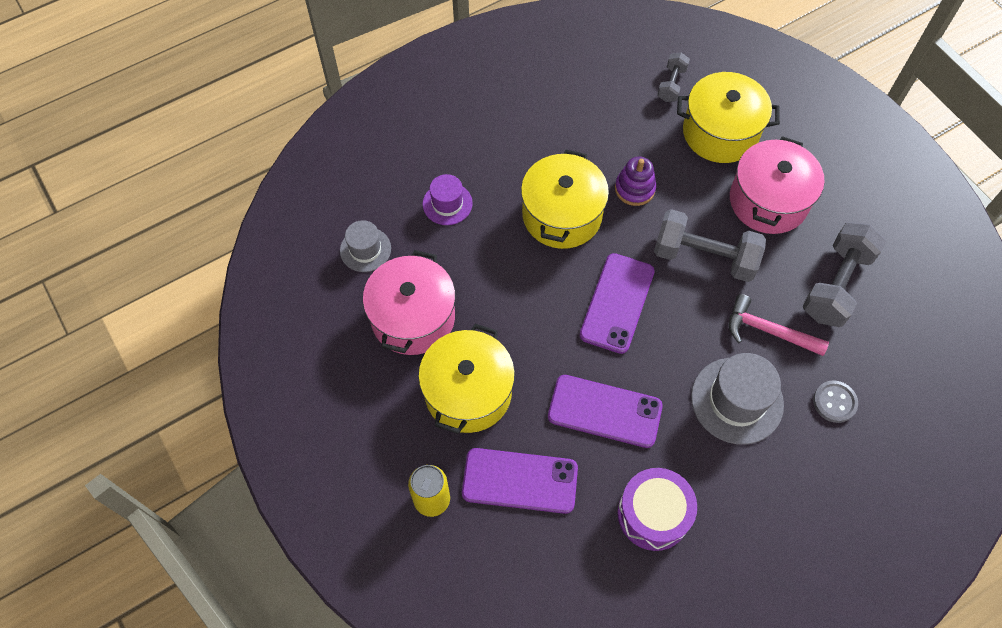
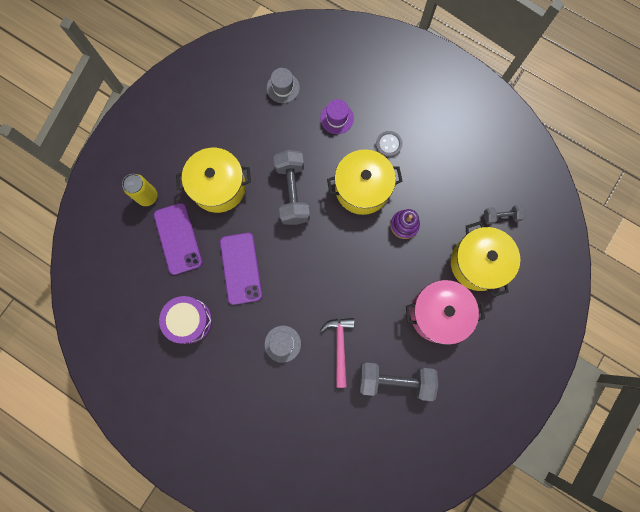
camera: 65 degrees right, 15 degrees up
(413, 318) = (251, 135): pink pot -> none
(617, 303) = (316, 247): purple phone -> none
(704, 257) = (374, 288): grey dumbbell -> grey dumbbell (292, 192)
(737, 400) = (282, 343): grey hat -> grey hat, size x0.60
(834, 402) = (308, 405): grey button -> grey button (388, 144)

